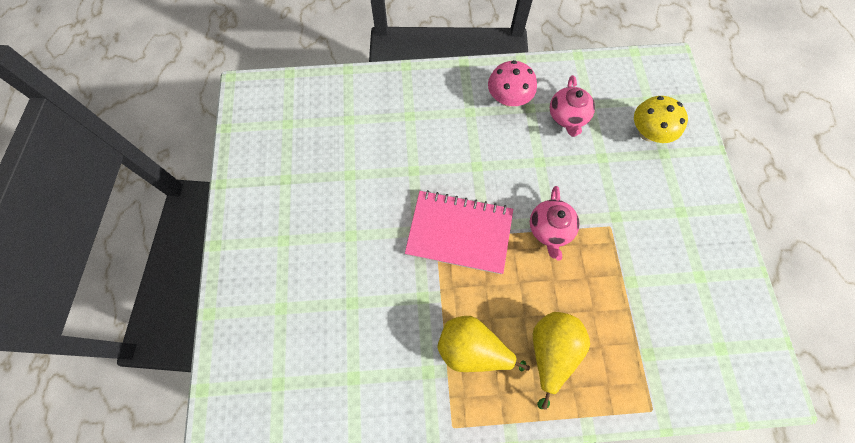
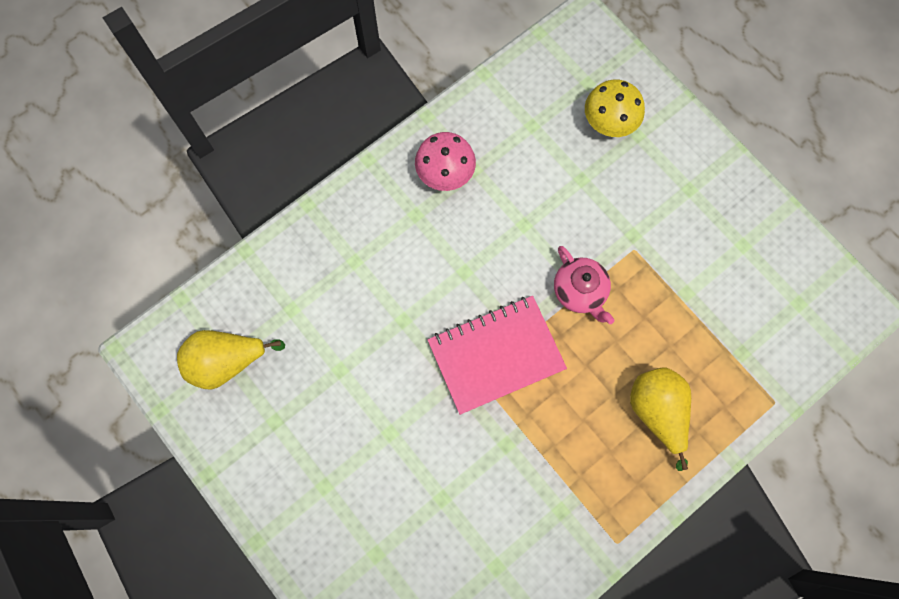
camera: 35 degrees left, 5 degrees up
(472, 349) = (586, 460): yellow pear -> yellow pear (227, 362)
(567, 117) = (519, 155): pink teapot -> none

